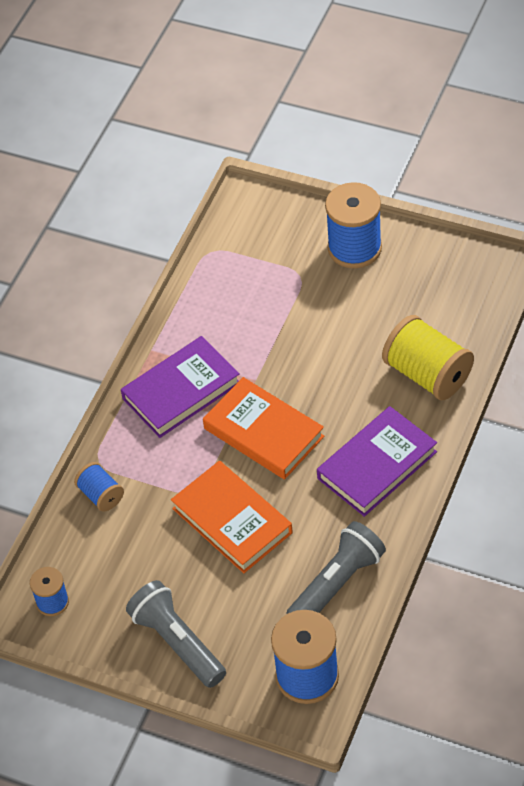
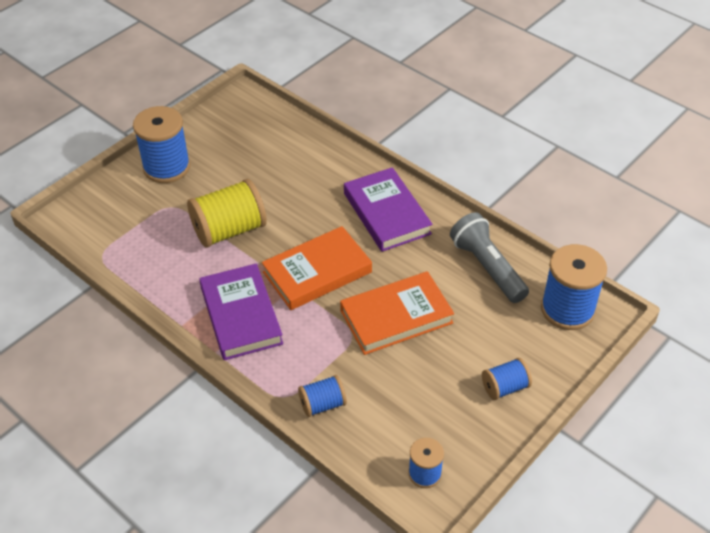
camera: 75 degrees left, 5 degrees down
(177, 642) = (505, 387): grey flashlight -> blue spool
(427, 374) = (317, 162): yellow spool -> yellow spool (229, 230)

